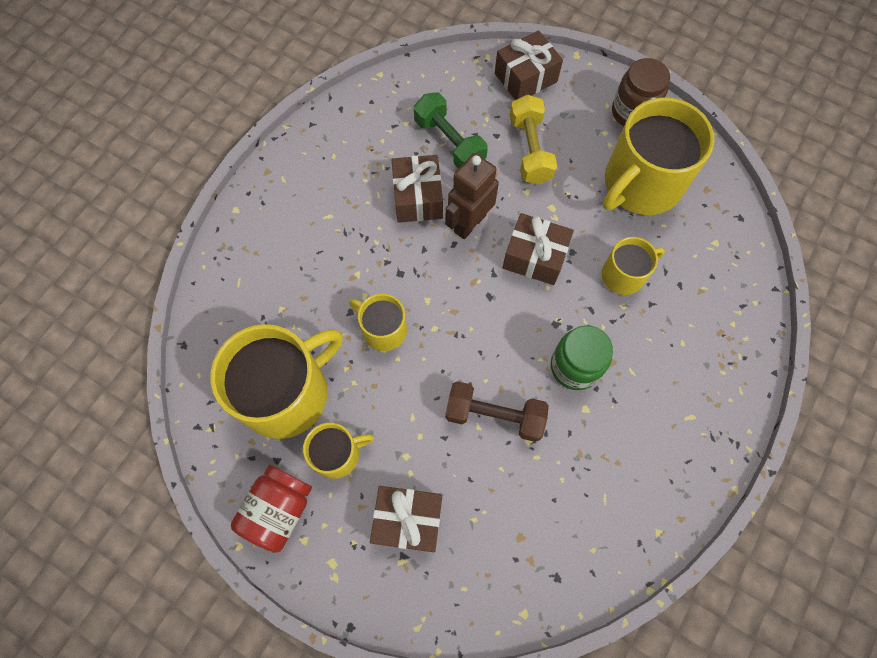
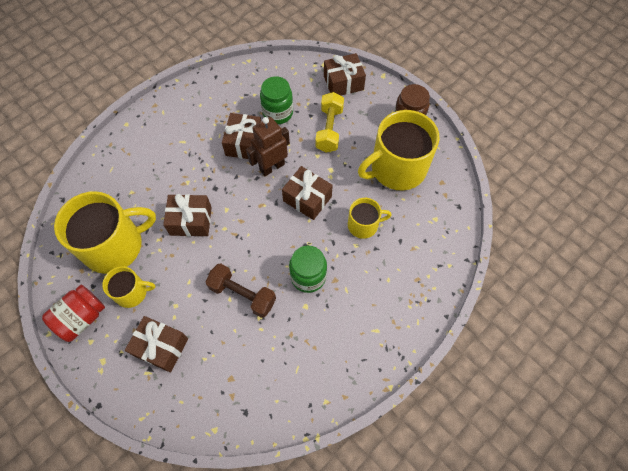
camera: 15 degrees right, 5 degrees down
(383, 329) = (191, 221): yellow mug -> brown gift
(449, 142) = (278, 113): green dumbbell -> green jar

